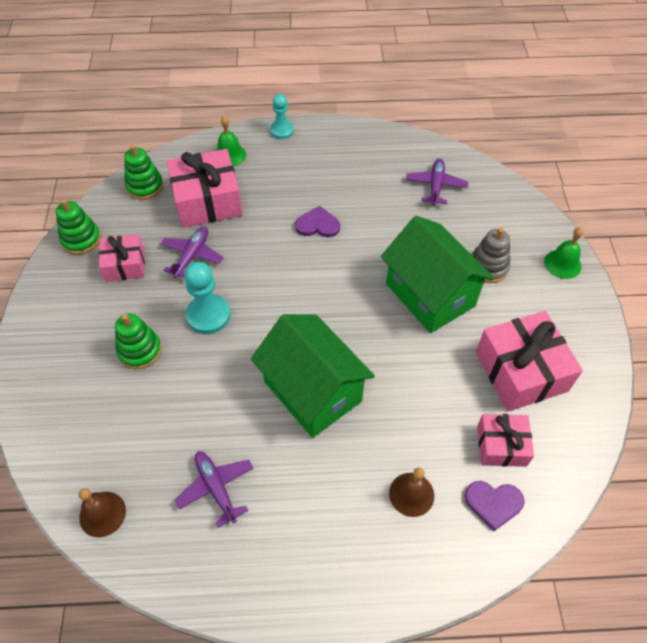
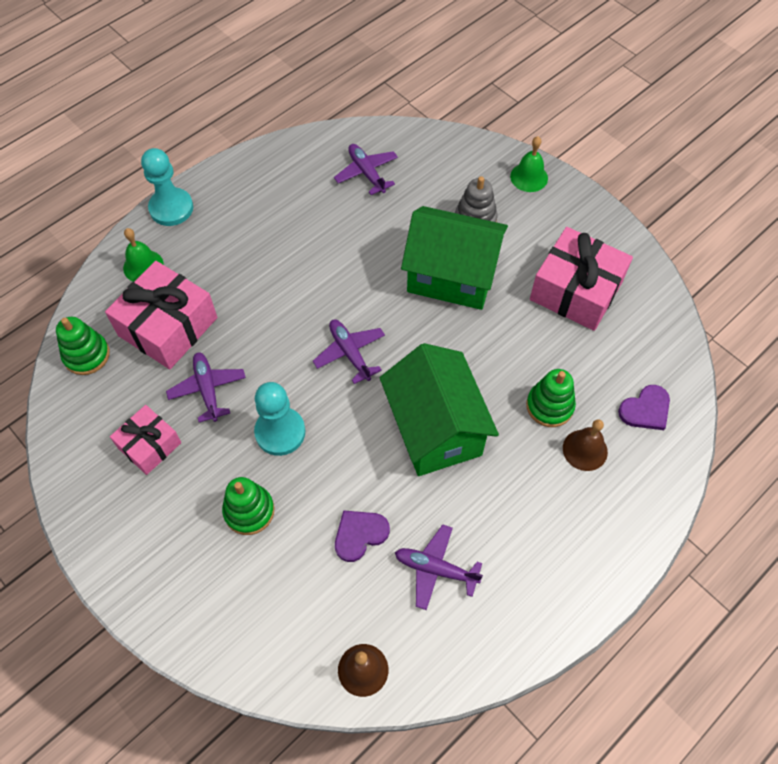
camera: 40 degrees left, 5 degrees up
(81, 239) = (76, 453): green stacking toy -> green stacking toy (549, 406)
(281, 131) = (171, 208): turquoise pawn -> turquoise pawn, size x1.52
(305, 297) = (350, 353): none -> purple plane
(312, 391) = (435, 429): green house -> green house turned 60 degrees clockwise
(317, 225) = (297, 279): purple heart -> purple heart (359, 534)
(501, 445) = (613, 361): pink gift -> none

